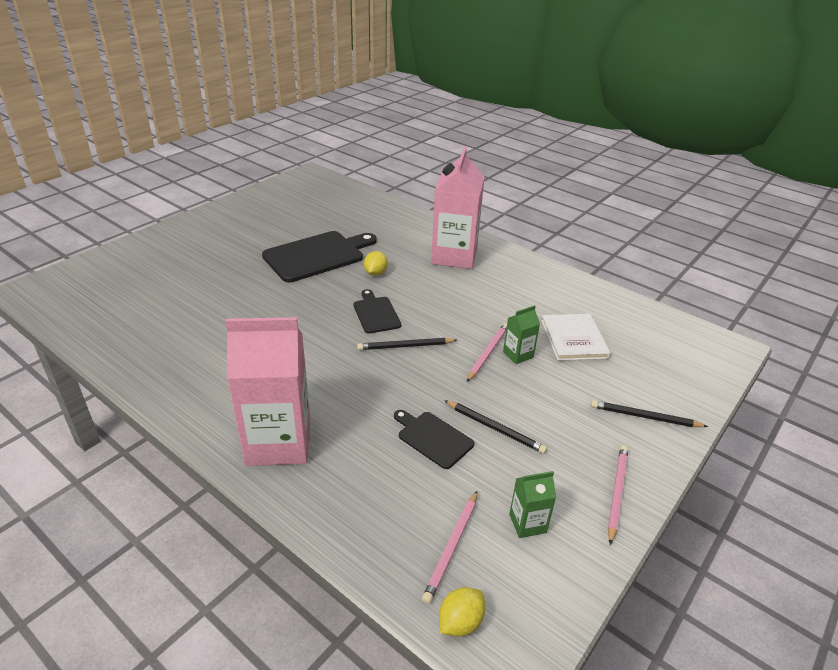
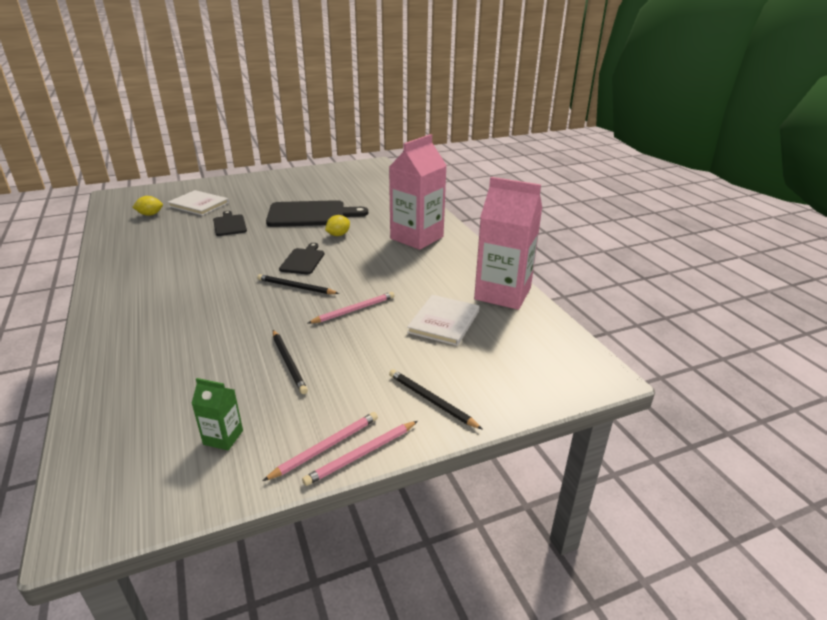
camera: 30 degrees right, 5 degrees down
(168, 275) = (199, 204): none -> white book
(278, 442) = (131, 319): pink carton -> pink carton (502, 294)
(433, 438) = (234, 353): black cutting board -> black cutting board (229, 224)
(452, 547) = (148, 429): pink pencil -> pink pencil (361, 454)
(460, 622) = (85, 480): yellow lemon -> yellow lemon (150, 214)
(518, 355) = (378, 318): green carton -> none

